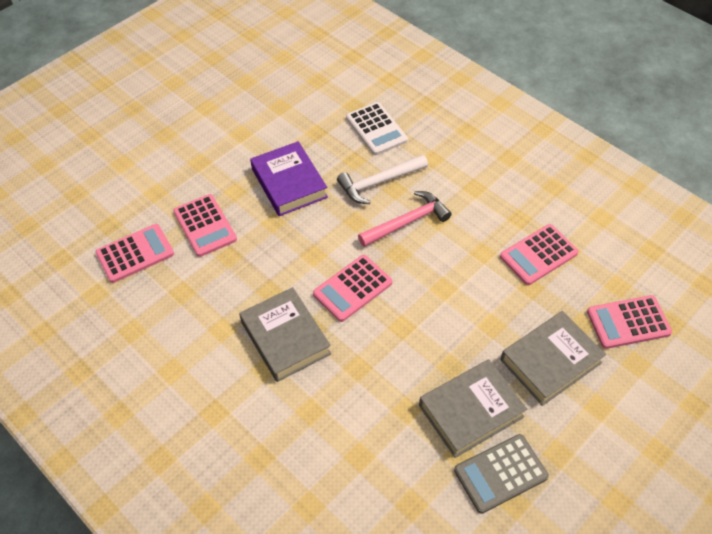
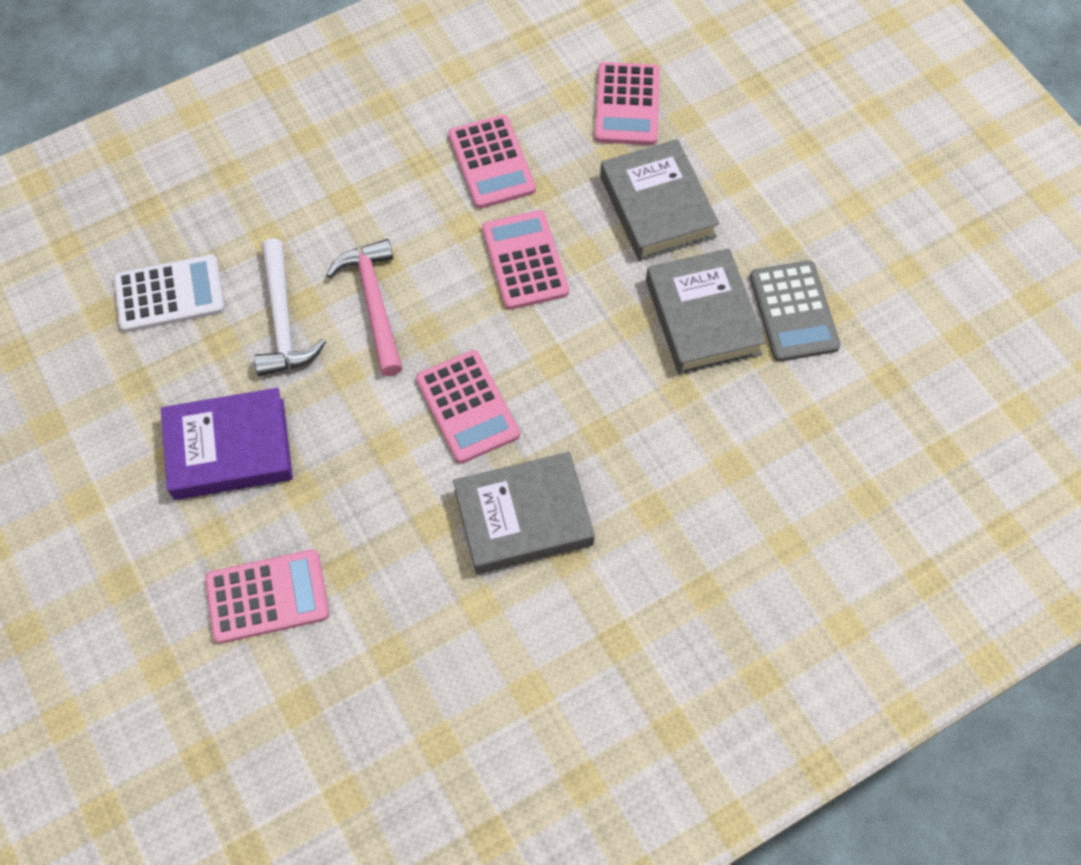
camera: 75 degrees left, 10 degrees up
(135, 253) = (284, 720): pink calculator -> pink calculator (524, 260)

